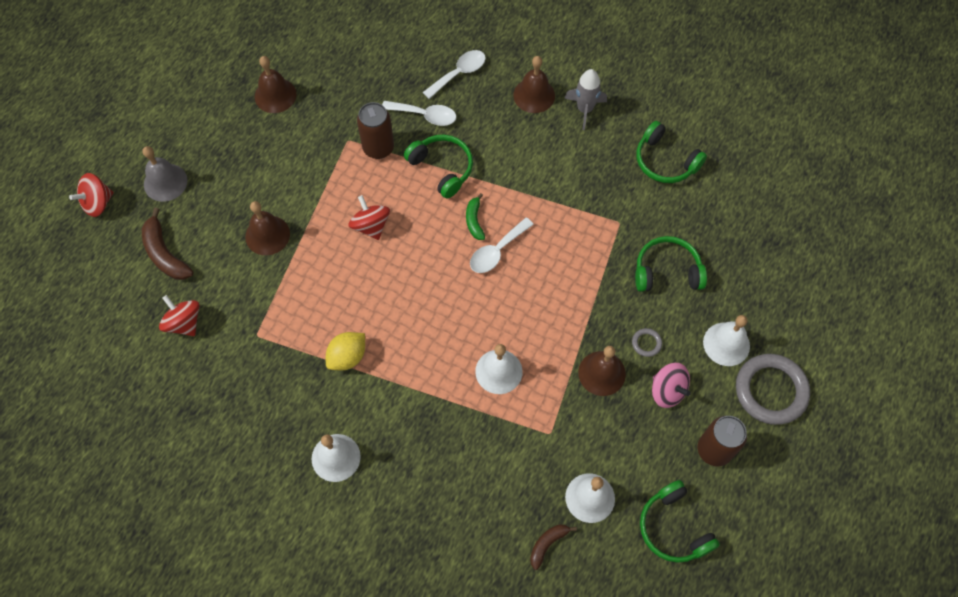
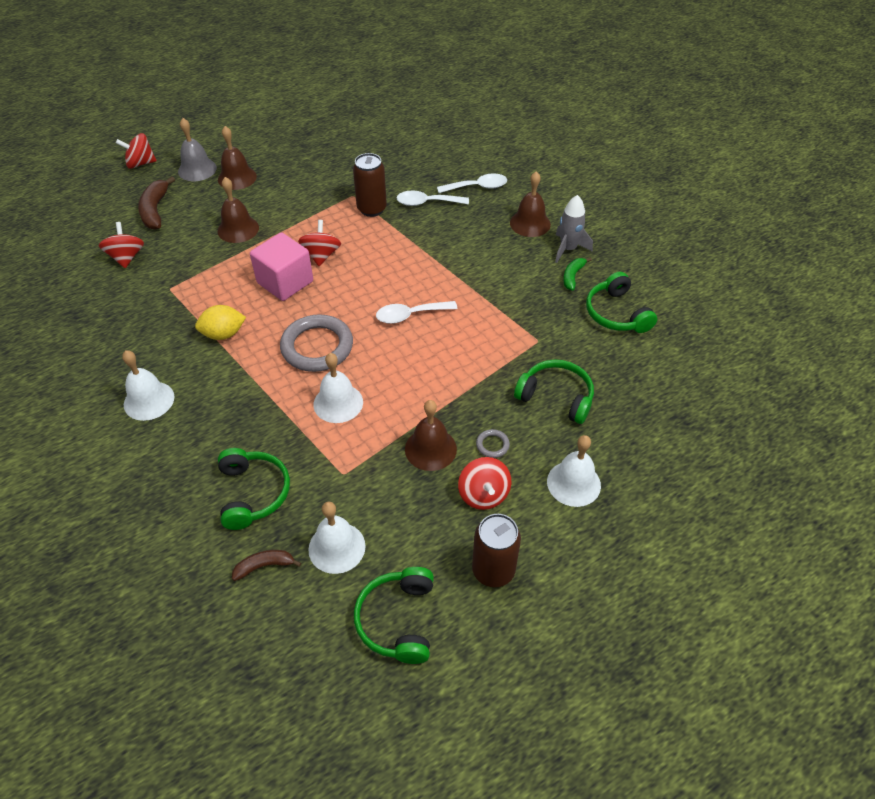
camera: 30 degrees right, 15 degrees down
(275, 95) = (322, 149): brown bell -> brown bell (237, 177)
(360, 273) = (285, 282): none -> pink cube
(425, 115) = (427, 203): white spoon -> white spoon turned 135 degrees clockwise
(442, 168) = (411, 241): green headphones -> green headphones (253, 493)
(474, 220) = (409, 286): green banana -> green banana (572, 276)
(667, 391) = (483, 494): pink spinning top -> red spinning top
(771, 390) = (593, 547): grey ring -> grey ring (317, 347)

